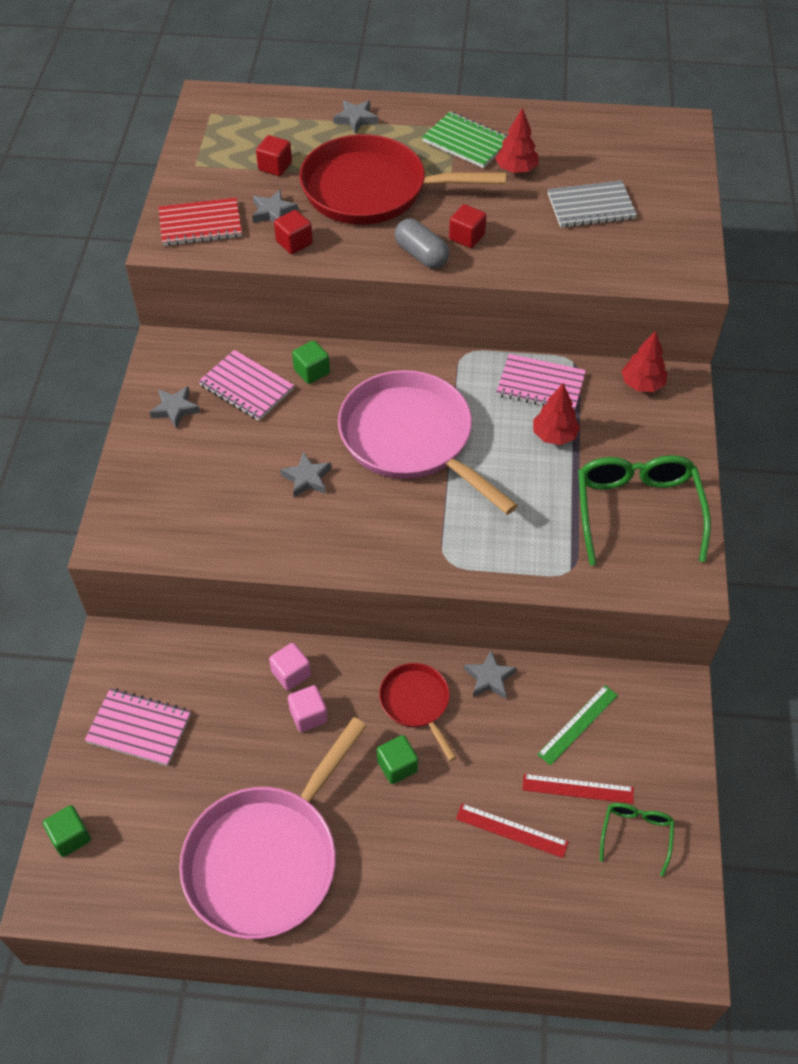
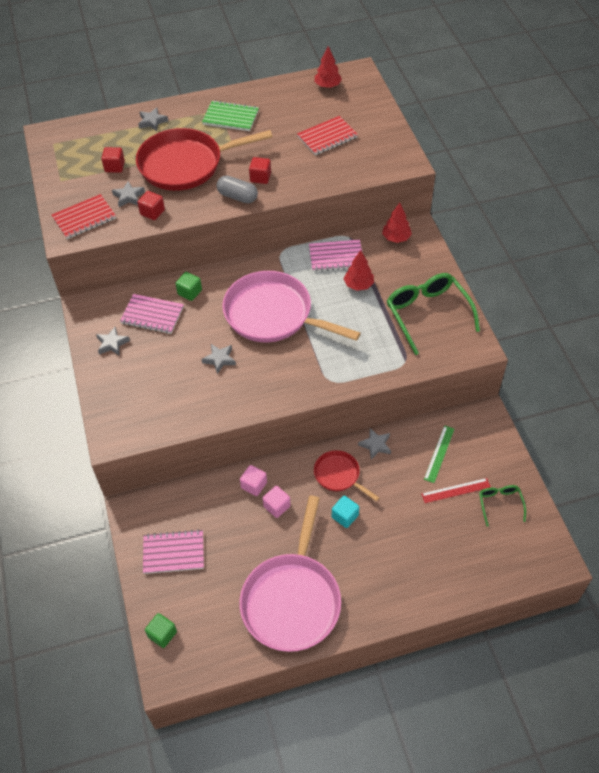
camera: 20 degrees left, 0 degrees up
(397, 766) = (345, 516): green cube -> turquoise cube
(511, 830) = (429, 528): red ruler -> none
(516, 169) = (270, 126): red tree -> red tree (327, 86)
(591, 207) = (327, 137): grey notebook -> red notebook

